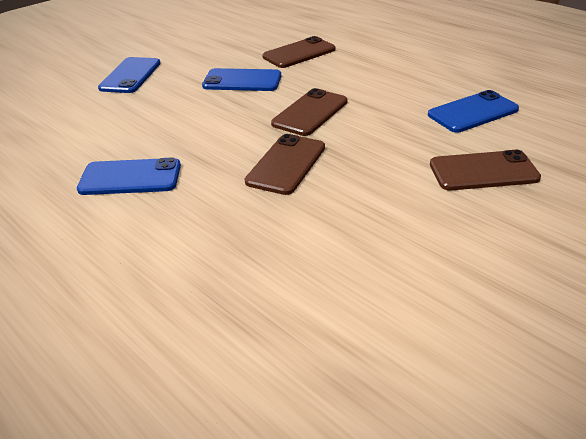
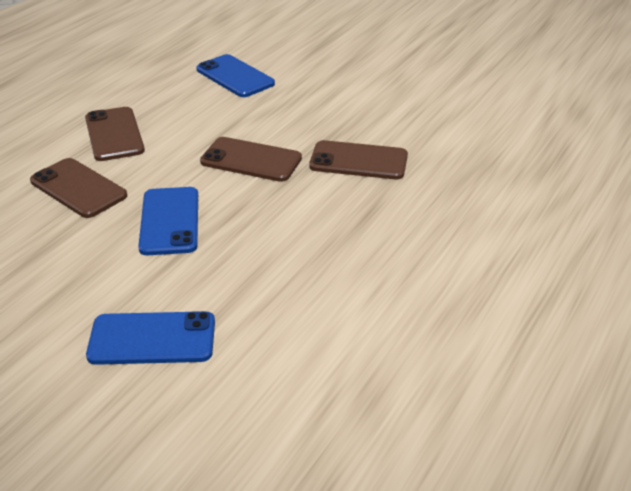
camera: 105 degrees left, 0 degrees up
(130, 177) = (422, 253): blue phone -> none
(483, 171) = (335, 73): brown phone -> brown phone (114, 134)

